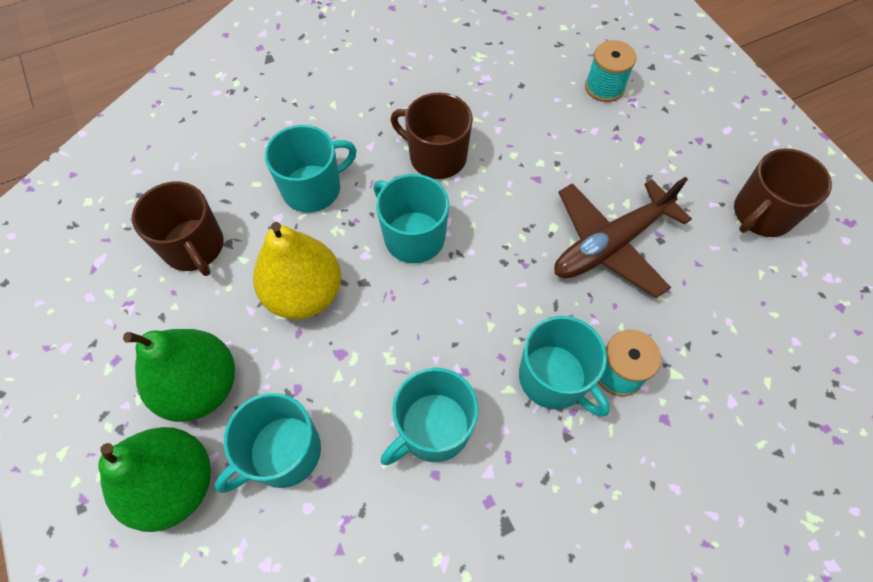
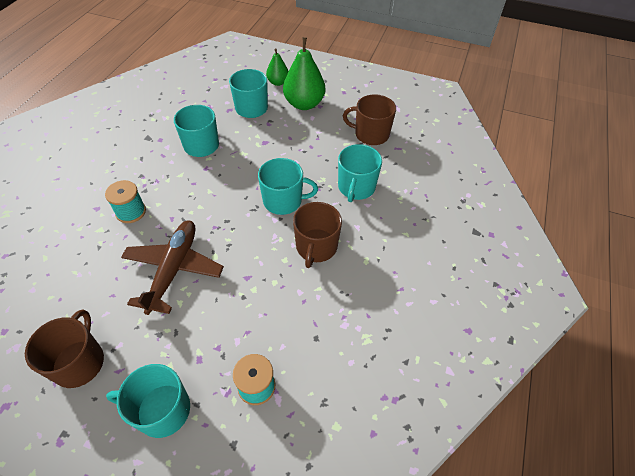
camera: 135 degrees right, 10 degrees down
(175, 484) = (278, 82): green pear -> green pear, size x0.57
(304, 293) = (304, 149): yellow pear -> none
(436, 156) = (316, 247): brown mug -> brown mug turned 120 degrees clockwise
(554, 378) = (162, 190): turquoise mug -> turquoise mug (162, 410)

